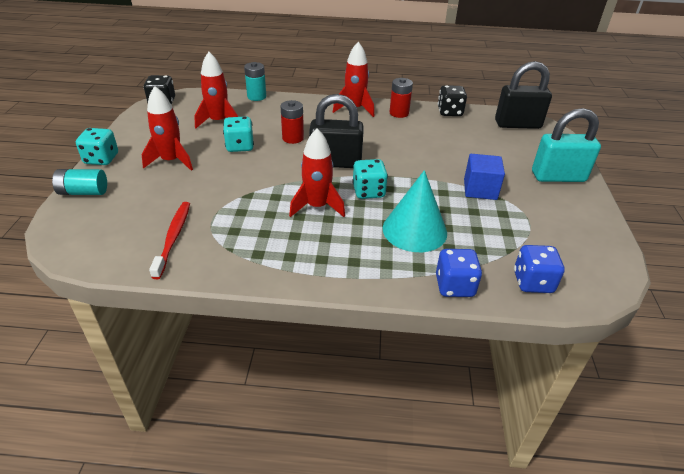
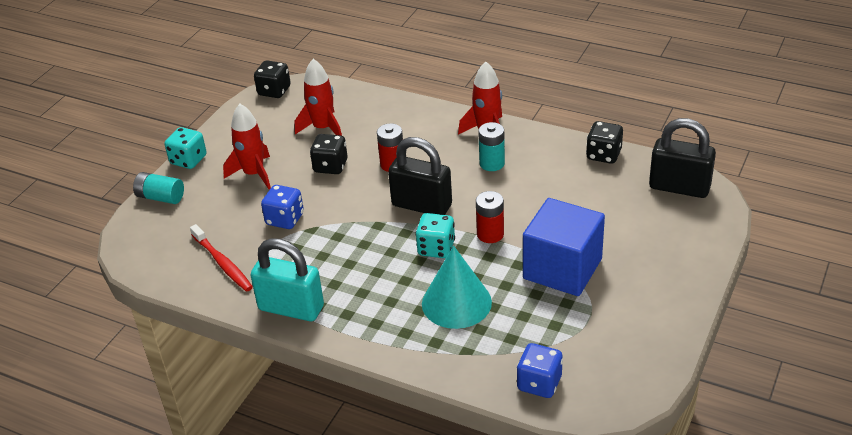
camera: 25 degrees right, 0 degrees up
(173, 237) = (223, 263): red toothbrush -> red toothbrush turned 120 degrees clockwise
(240, 146) = (330, 166): turquoise dice -> black dice
(256, 96) = (381, 97): turquoise battery -> turquoise battery (492, 163)
(317, 206) = (373, 256): red rocket -> none
(399, 113) = (537, 147): red battery -> red battery (490, 234)
(454, 286) = (457, 369): blue dice -> blue dice (285, 219)
(480, 189) = (562, 269): blue cube -> blue cube, size x1.66
(558, 177) = (670, 270): turquoise padlock -> turquoise padlock (291, 308)

